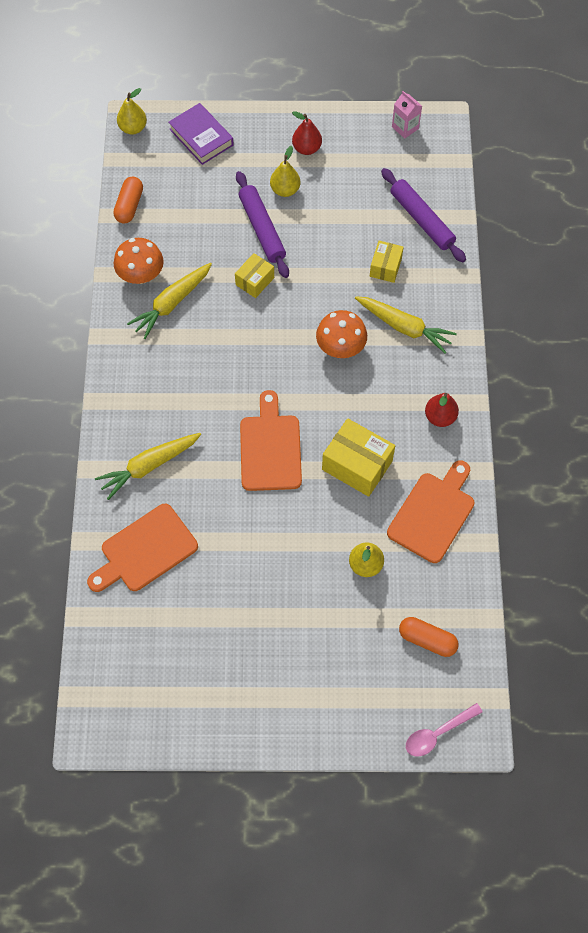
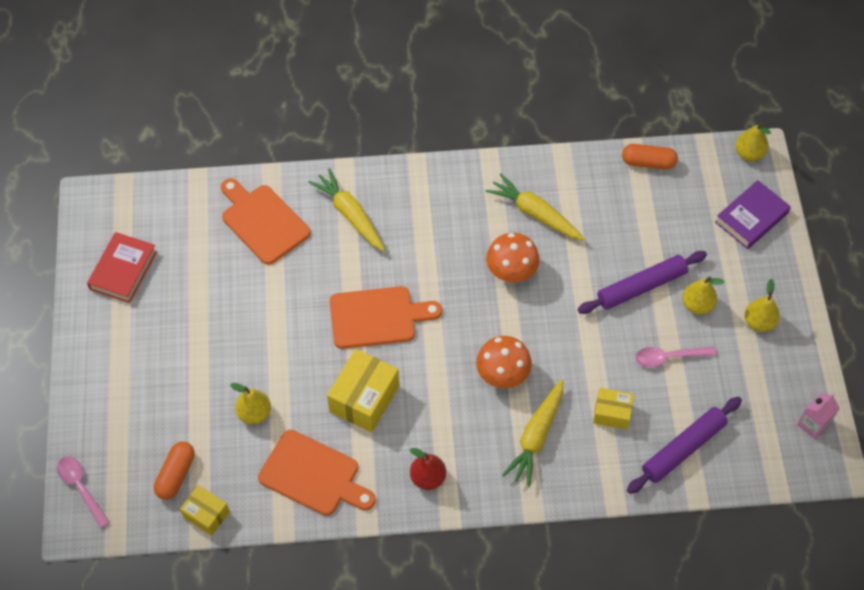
camera: 85 degrees right, 5 degrees down
(141, 275) = (565, 183): orange mushroom -> orange mushroom (511, 271)
(186, 695) = (123, 270): none -> red book
(254, 281) = (573, 286): yellow box -> yellow box (206, 514)
(306, 148) = (759, 322): red pear -> yellow pear
(335, 218) = (669, 357): none -> pink spoon

